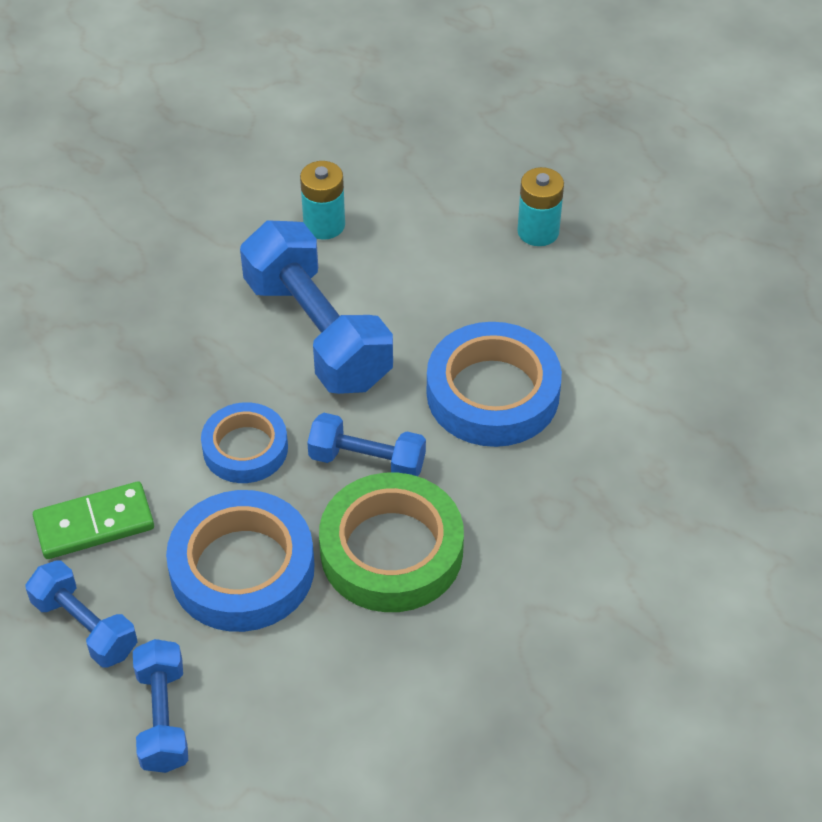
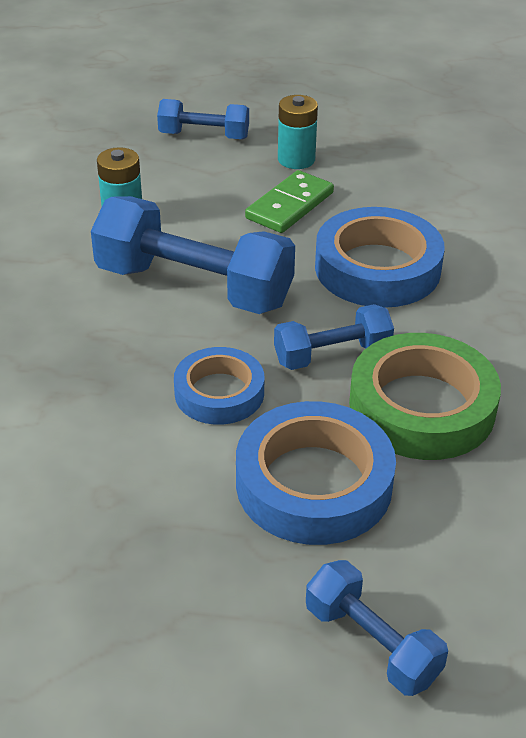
camera: 35 degrees left, 10 degrees down
(85, 626) = (216, 608): blue dumbbell -> blue dumbbell (204, 136)
(94, 523) = (137, 517): green domino -> green domino (289, 205)

